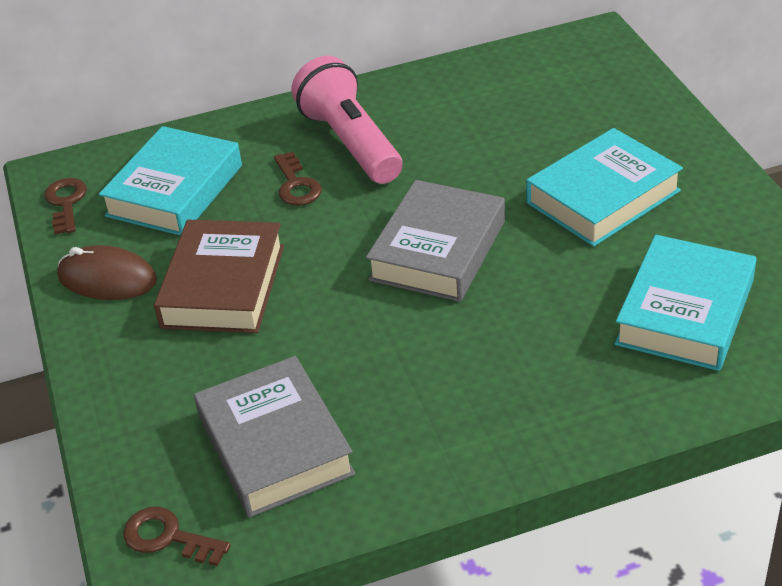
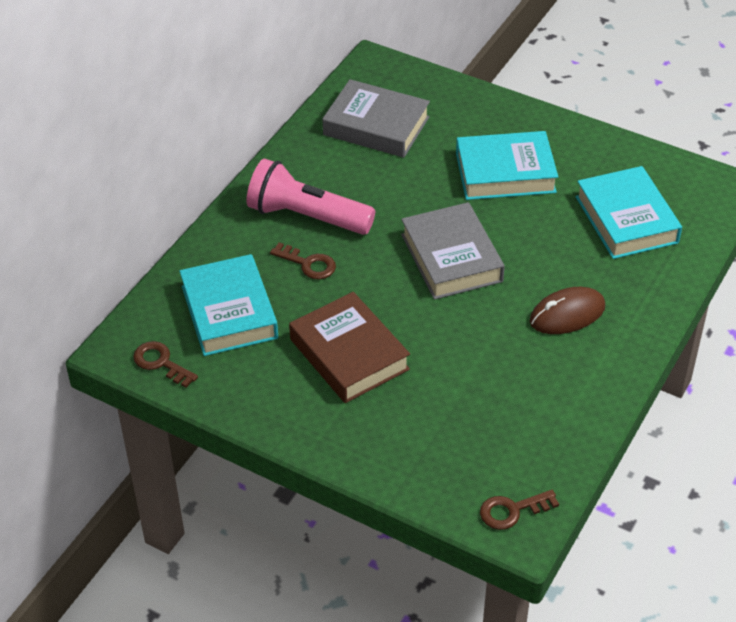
camera: 45 degrees left, 5 degrees up
(107, 279) = (265, 394): brown mouse -> brown mouse (567, 314)
(275, 445) = (504, 425): grey book -> grey book (376, 126)
(603, 197) = (505, 173): turquoise book -> turquoise book turned 75 degrees clockwise

